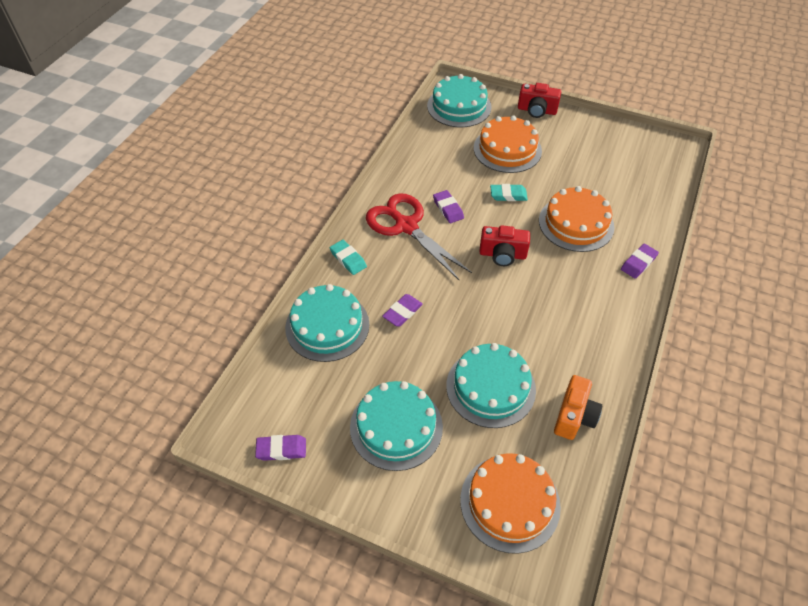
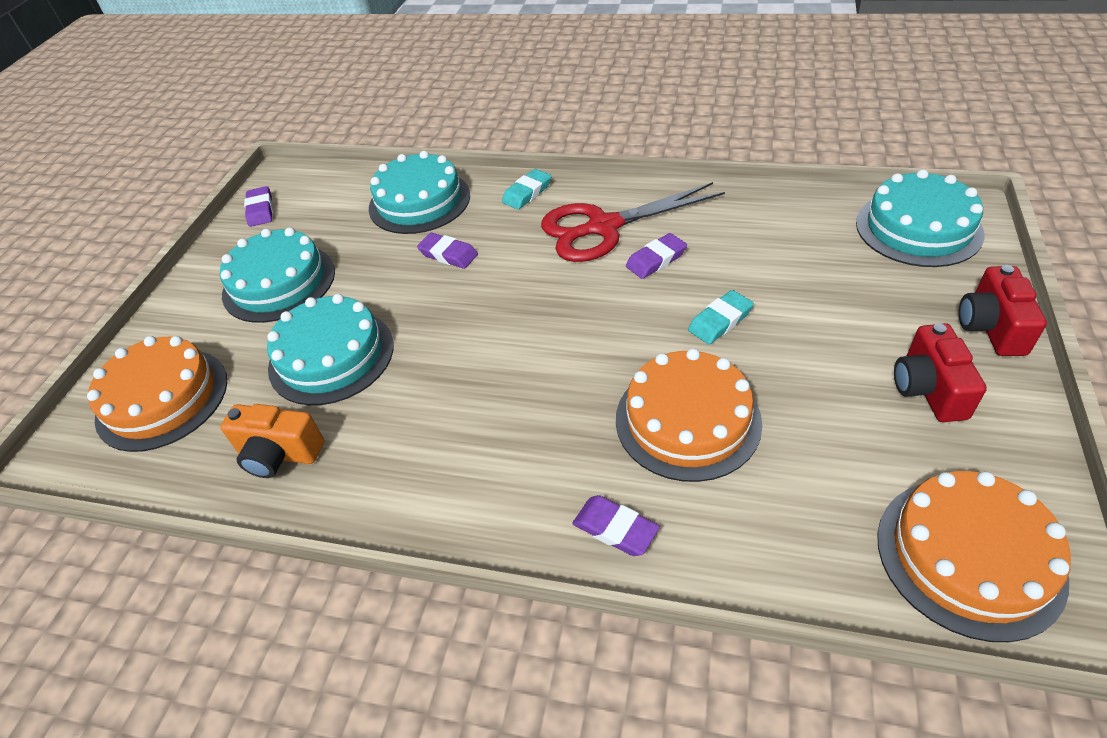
camera: 85 degrees right, 5 degrees down
(406, 226) = (603, 227): red scissors -> red scissors turned 150 degrees counterclockwise
(502, 255) = (578, 333): red camera -> red camera (928, 389)
(507, 149) = (841, 303): orange cake -> orange cake (969, 556)
(508, 195) = (720, 321): turquoise eraser -> turquoise eraser turned 60 degrees clockwise

